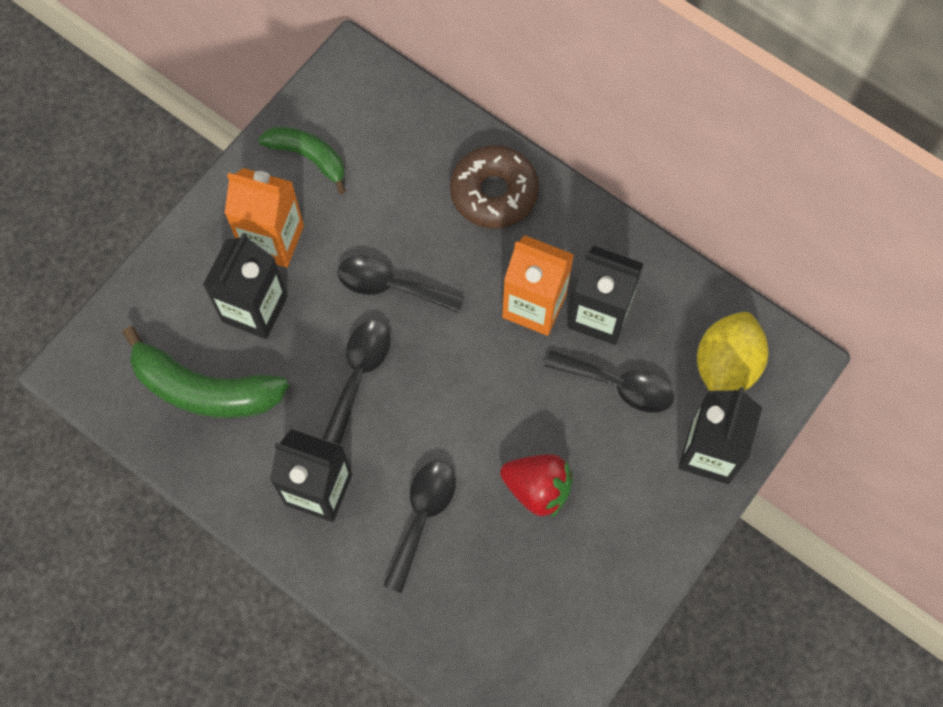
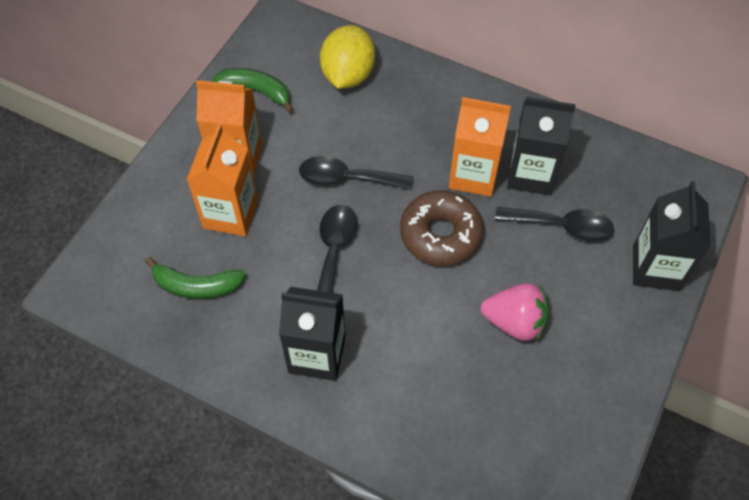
camera: 10 degrees left, 10 degrees down
(204, 389) = (196, 286): green banana -> green banana, size x0.63
(254, 309) = (230, 214): black carton -> orange carton
(422, 516) = (417, 362): black spoon -> none
(494, 193) = (418, 96): brown donut -> brown donut (440, 234)
(537, 489) = (514, 322): red strawberry -> pink strawberry
(726, 366) = (648, 197): yellow lemon -> yellow lemon (348, 75)

